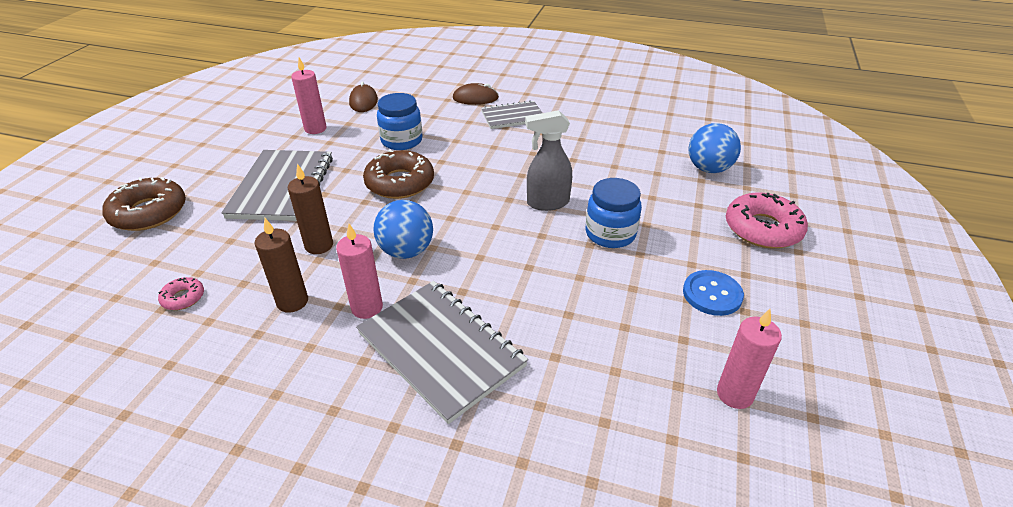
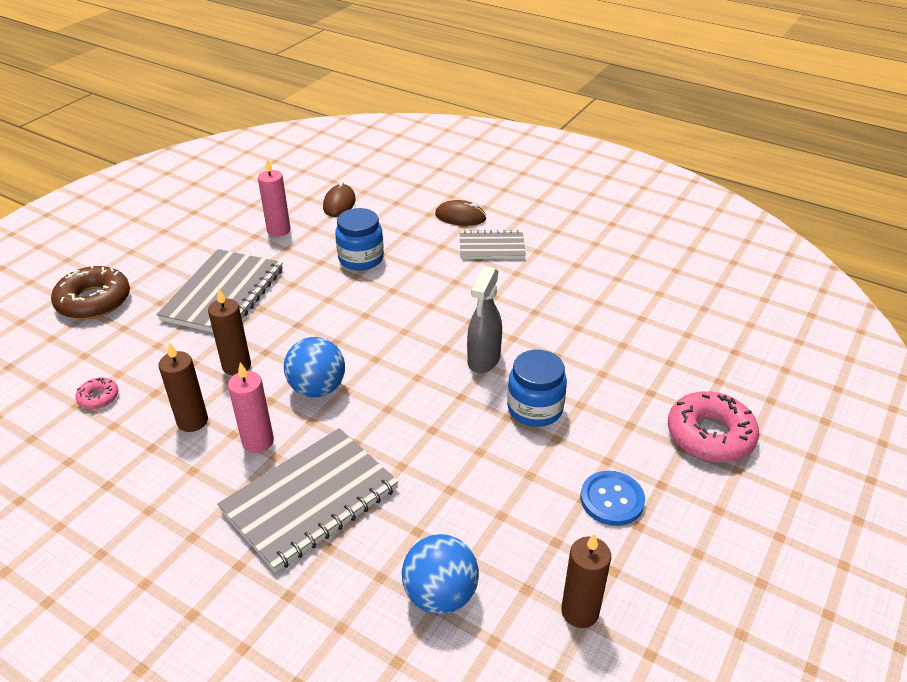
camera: 15 degrees right, 0 degrees up
(400, 182) = (340, 309): brown donut -> none
(441, 350) = (310, 500): grey notebook -> grey notebook turned 75 degrees clockwise
(547, 203) = (483, 360): grey spray bottle -> grey spray bottle turned 75 degrees counterclockwise
(708, 169) = (685, 350): blue ball -> blue ball (440, 595)
(734, 394) = (580, 611): pink candle -> brown candle

